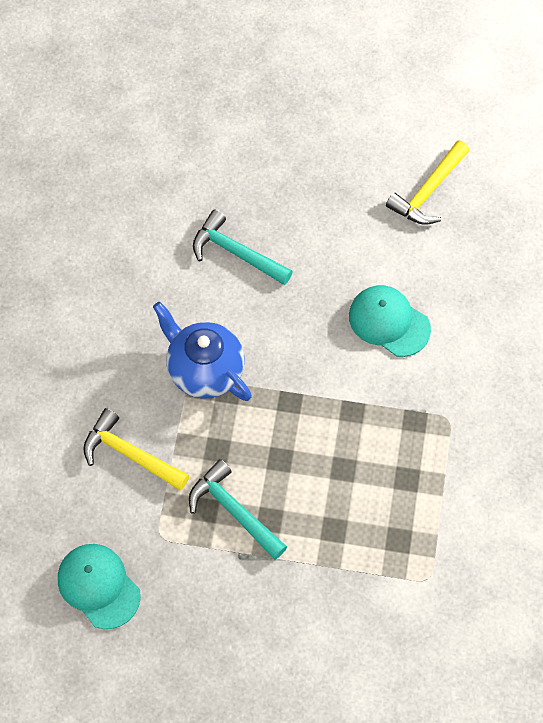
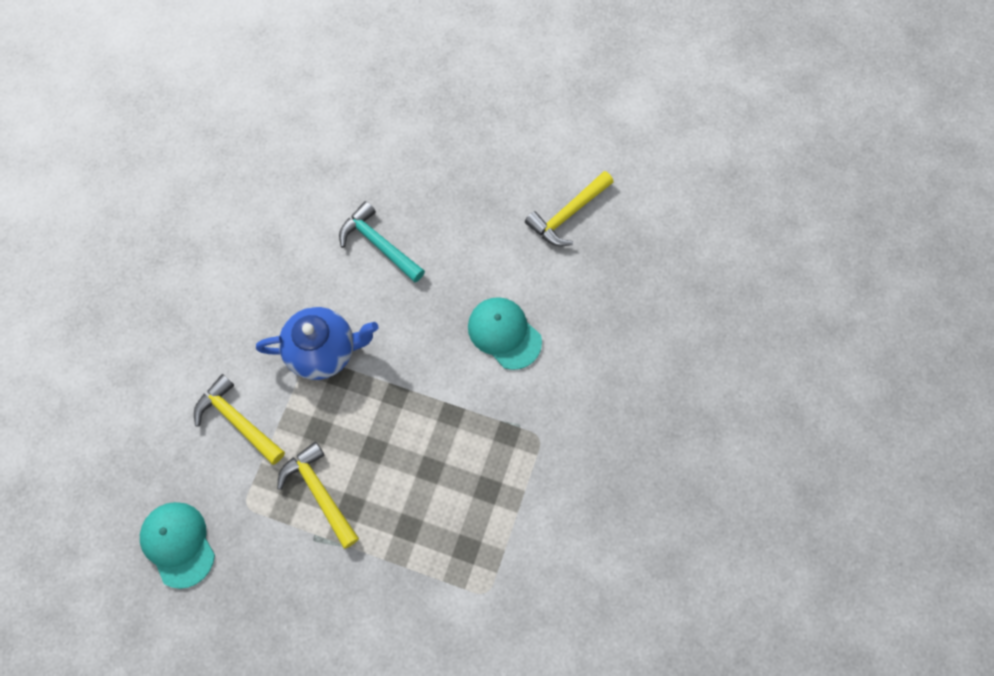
camera: 10 degrees right, 5 degrees up
(204, 370) = (324, 351): blue teapot -> blue teapot turned 120 degrees clockwise
(234, 511) = (320, 493): turquoise hammer -> yellow hammer

